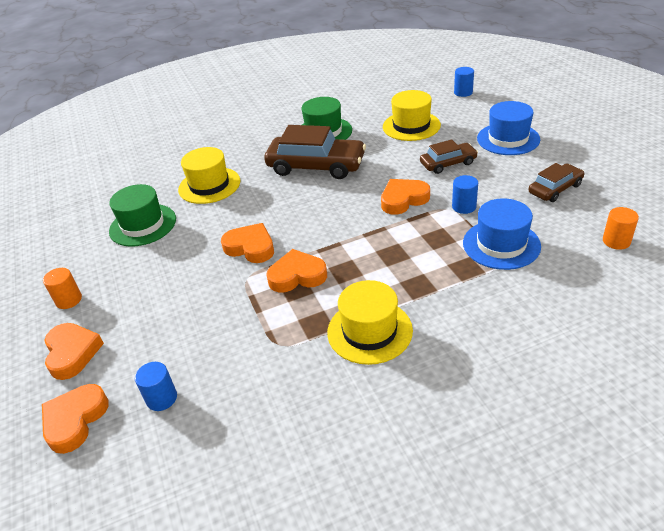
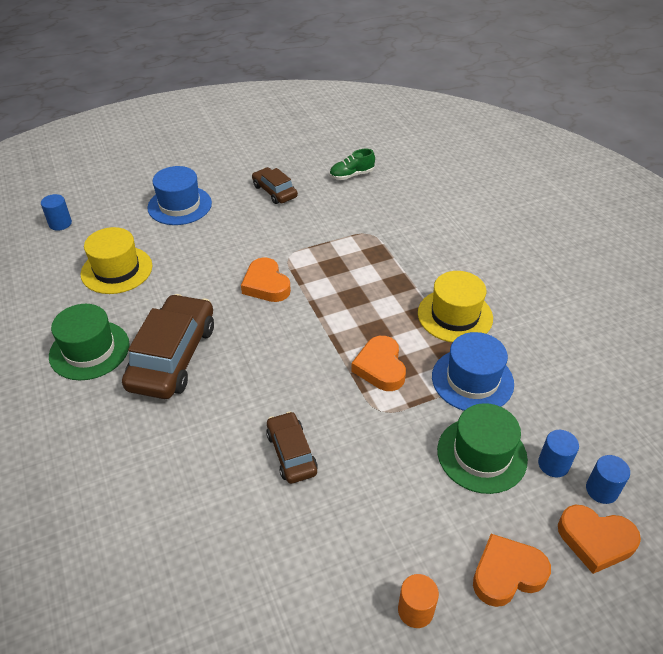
camera: 95 degrees left, 5 degrees up
(143, 225) = (259, 548): green hat -> green hat (481, 454)
(209, 185) = (179, 474): yellow hat -> none
(250, 247) = (328, 412): orange heart -> none
(448, 163) = (209, 249): brown car -> brown car (291, 453)
(464, 207) = (288, 246): blue cylinder -> blue cylinder (601, 490)
(501, 244) = (347, 231): blue hat -> blue hat (472, 380)
(616, 241) = (351, 175): orange cylinder -> green shoe

